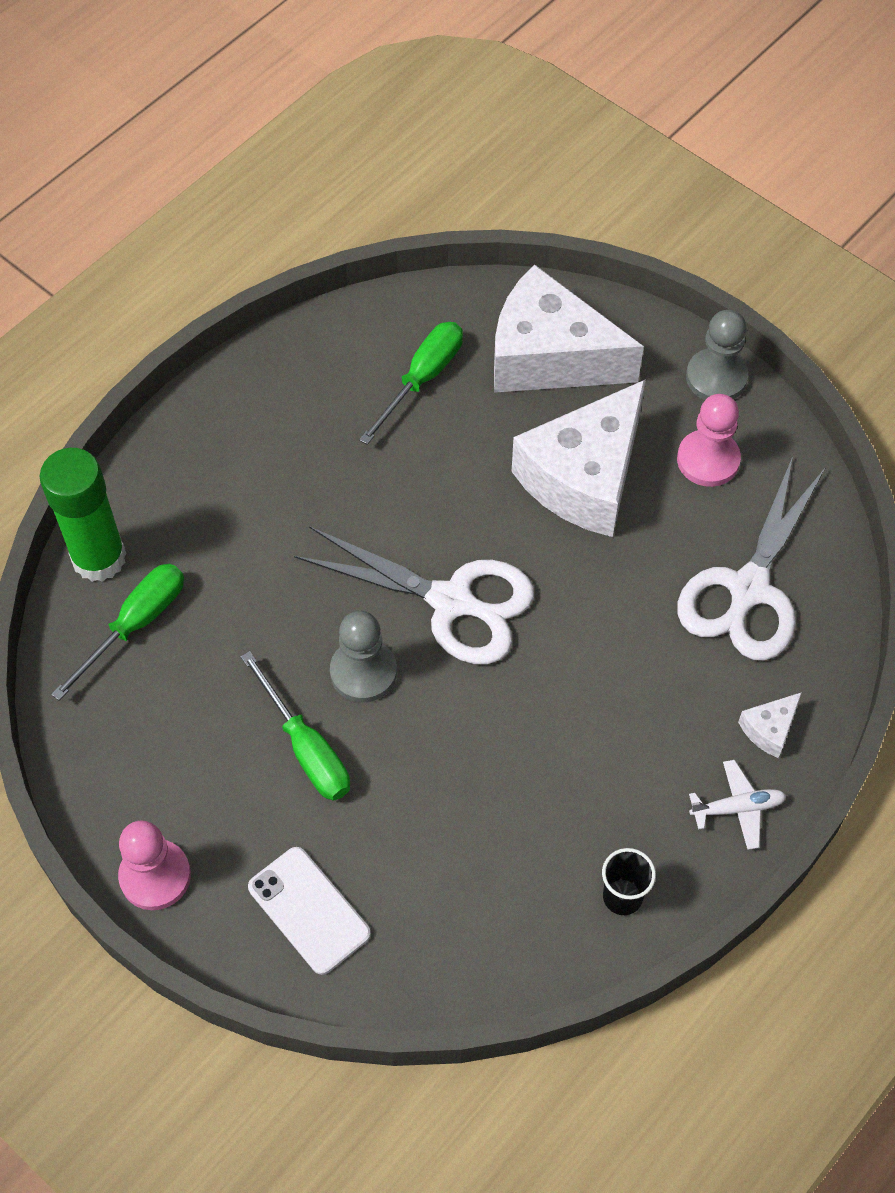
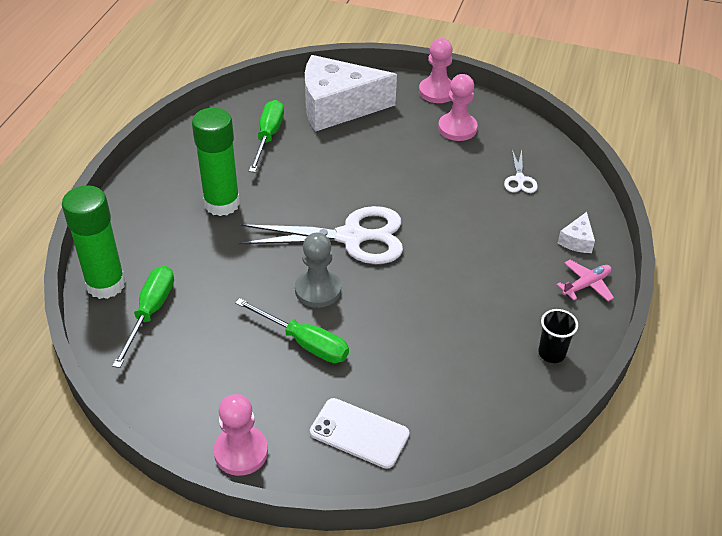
camera: 25 degrees left, 15 degrees down
(303, 478) = (222, 203): none -> green glue stick
(584, 477) = (393, 155): white cheese -> none
(716, 377) = (437, 92): grey pawn -> pink pawn
(737, 808) = (586, 285): white plane -> pink plane
(748, 589) = (519, 179): white scissors -> white scissors, size x0.45

